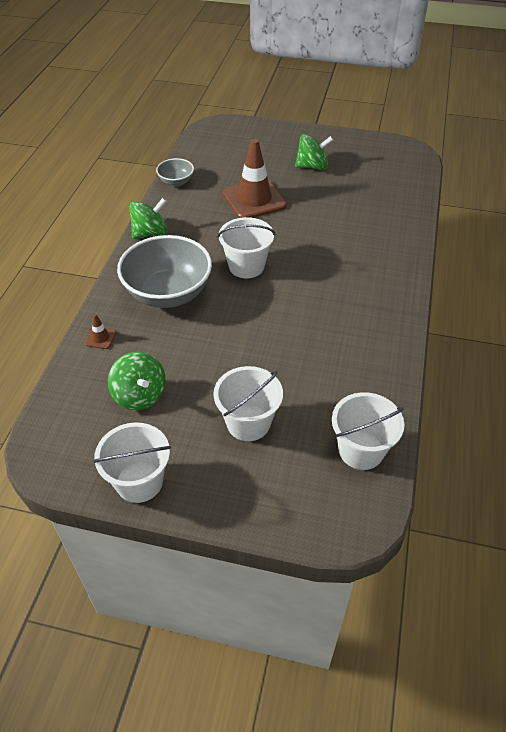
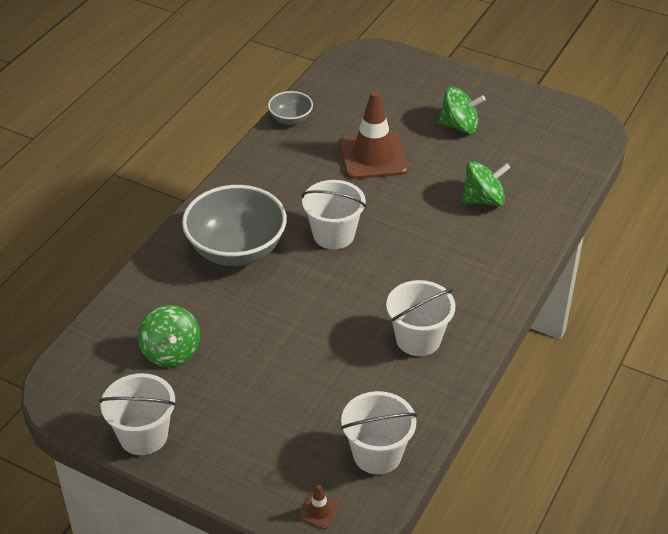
camera: 15 degrees right, 5 degrees down
(100, 338) = (150, 285): brown traffic cone -> brown traffic cone (319, 511)
(150, 233) = (240, 177): green spinning top -> green spinning top (483, 200)
(248, 423) = (271, 403): white bucket -> white bucket (418, 339)

